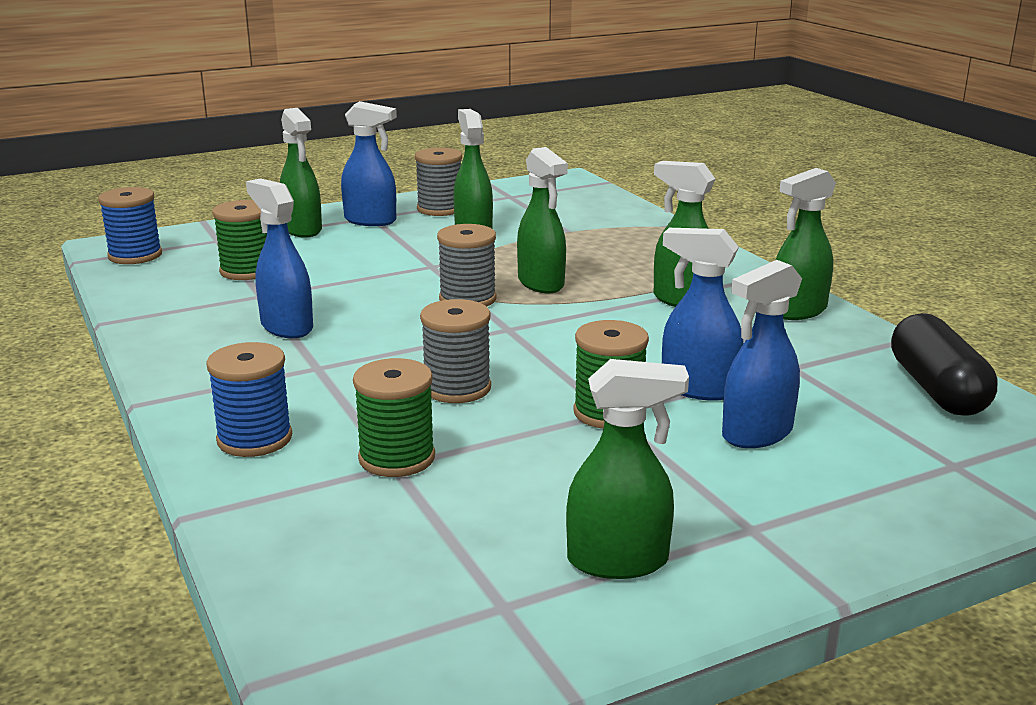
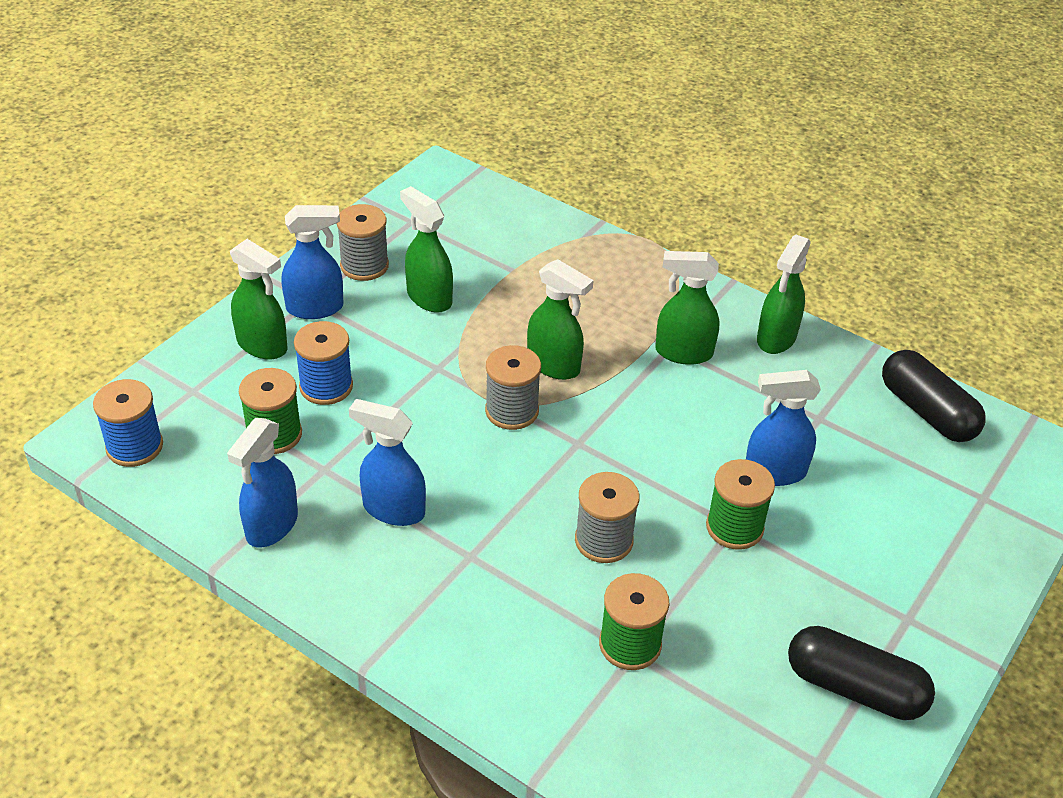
camera: 30 degrees left, 20 degrees up
(254, 439) = (506, 667): blue spool -> blue spool (326, 386)
(619, 561) = (854, 688): green spray bottle -> black capsule
(756, 434) = (847, 513): blue spray bottle -> blue spray bottle (271, 526)

